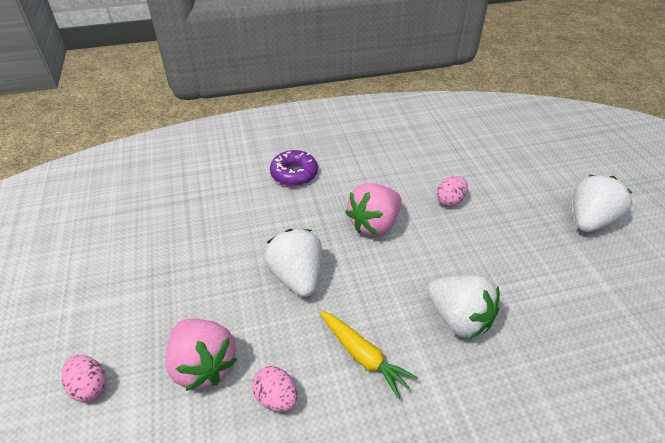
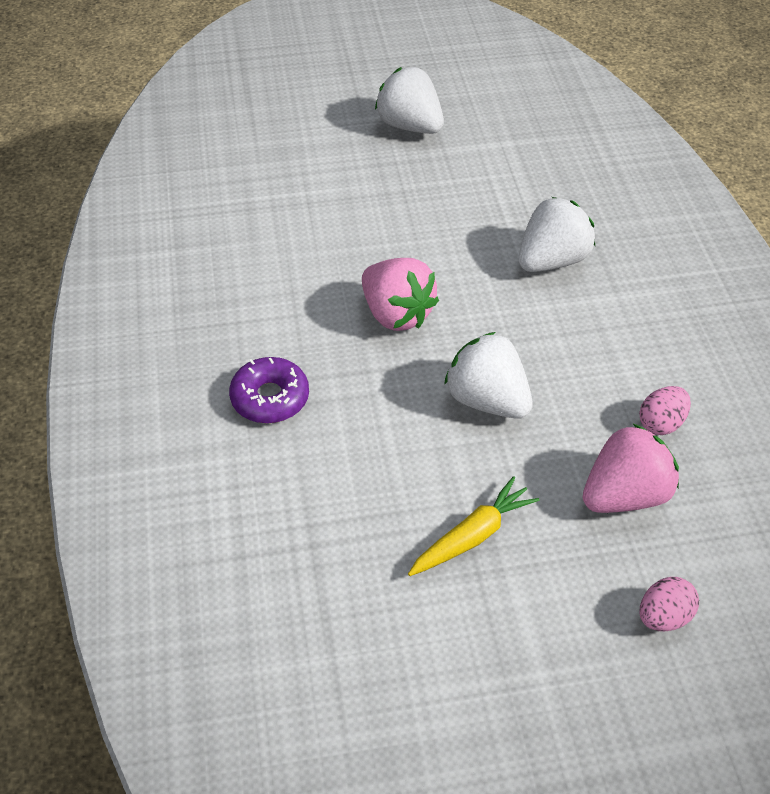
camera: 85 degrees left, 5 degrees up
(297, 277) = (487, 400): white strawberry -> white strawberry turned 60 degrees clockwise
(363, 356) = (603, 345): yellow carrot -> yellow carrot (472, 536)
(450, 201) = (359, 234): pink egg -> none

